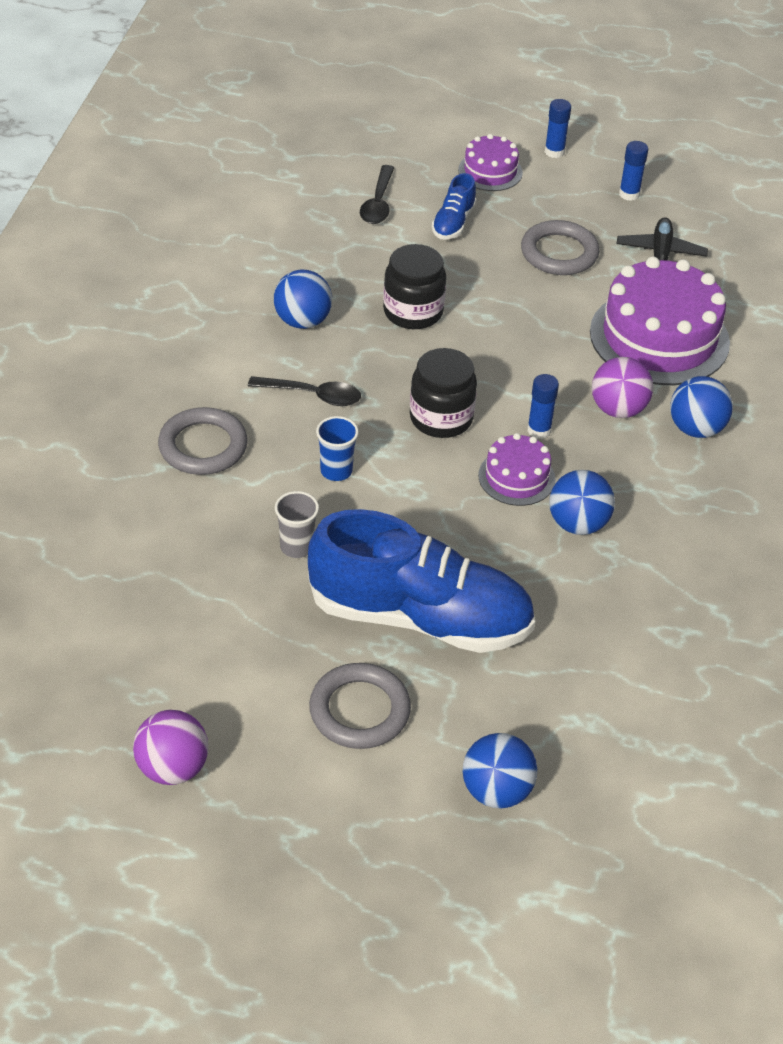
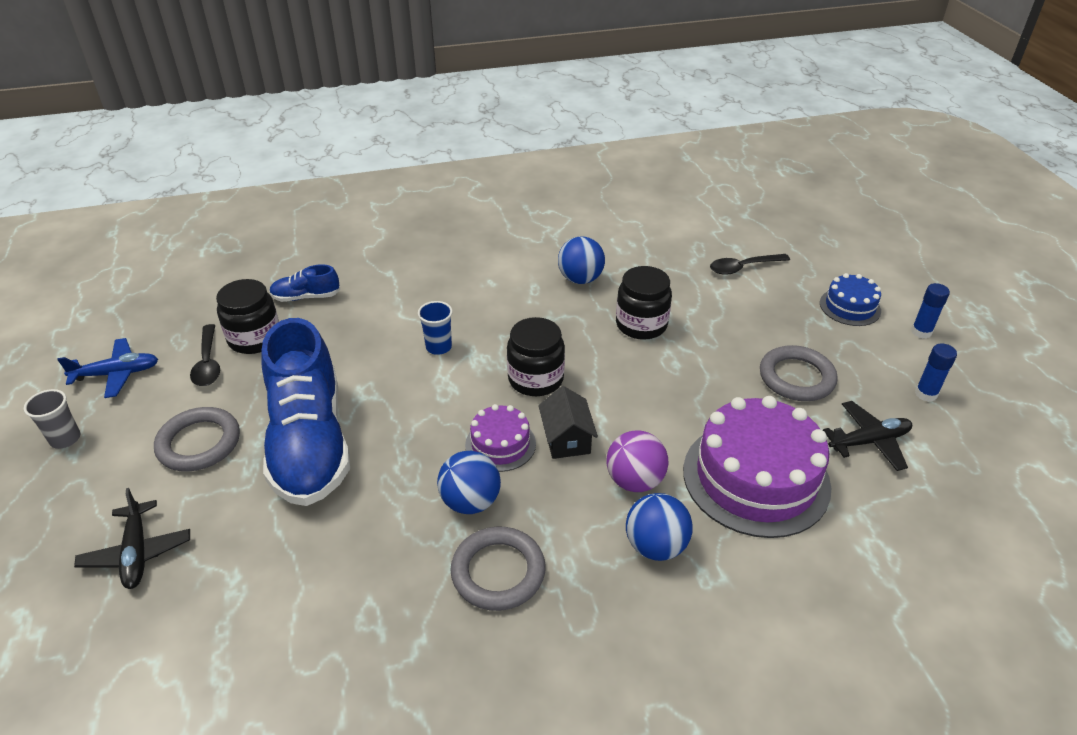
camera: 65 degrees right, 5 degrees down
(173, 768) = (117, 374): purple ball -> blue plane
(200, 622) = (255, 338): none -> black jar
(203, 446) = (420, 282): grey ring -> grey ring (498, 572)
(296, 547) = (349, 355): grey cup -> grey cup (65, 439)
(313, 395) = (508, 310): black spoon -> black spoon (208, 363)
(453, 223) = (765, 309): blue shoe -> blue shoe (306, 297)
(490, 171) = (850, 307): purple cake -> blue cake
(496, 791) = (137, 552): blue ball -> black plane
(539, 430) = (566, 439): blue glue stick -> black house

